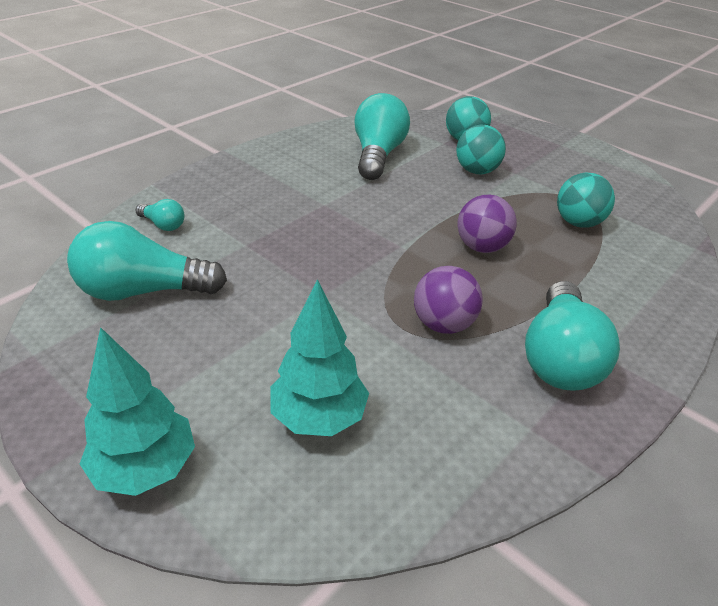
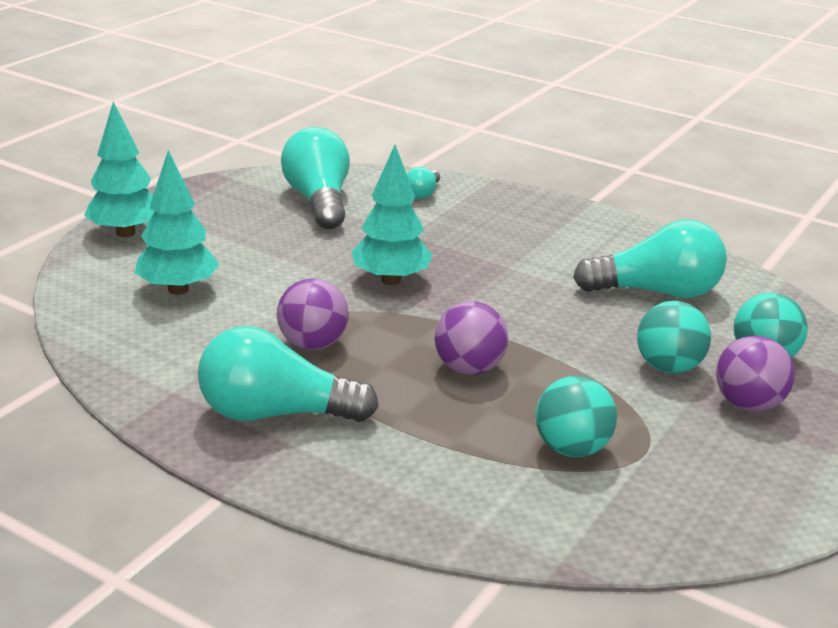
camera: 80 degrees right, 10 degrees down
(333, 266) = (390, 280): none -> turquoise tree
(517, 156) = (748, 404): none -> purple ball

